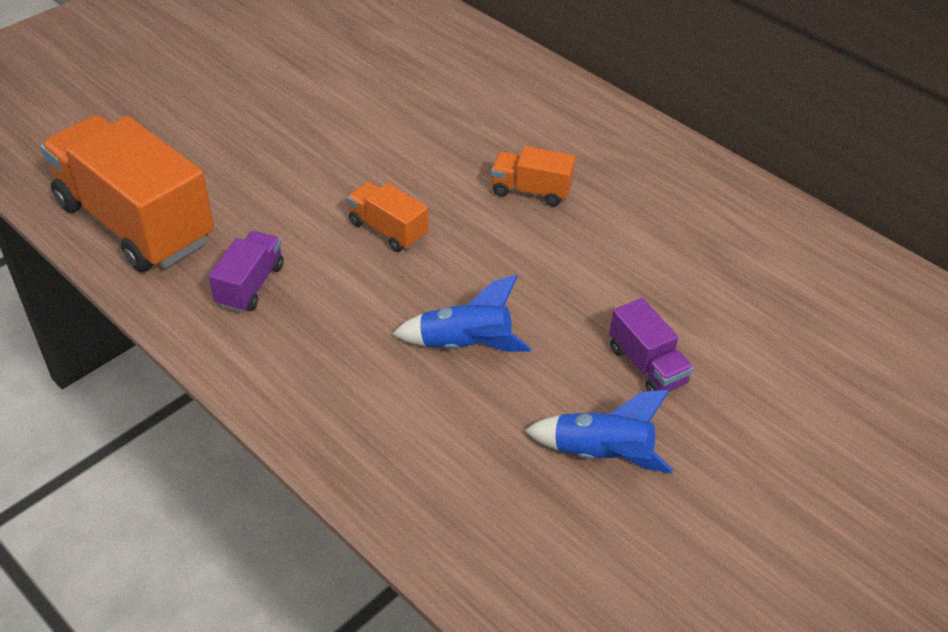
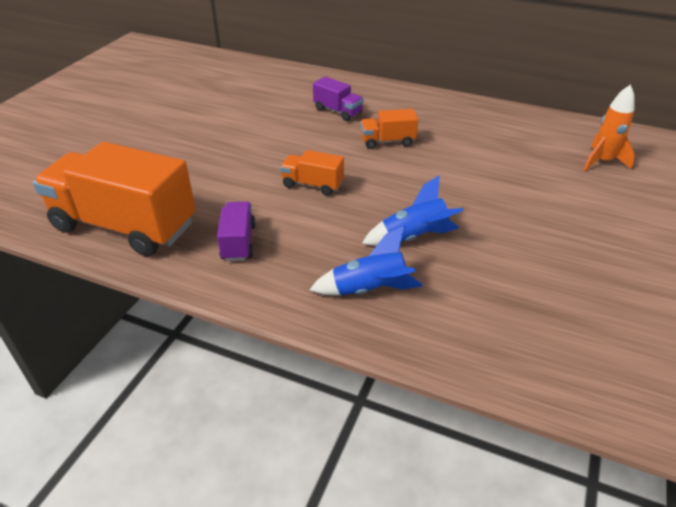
camera: 20 degrees left, 5 degrees down
(601, 455) = (550, 275): blue rocket -> blue rocket (369, 290)
(646, 366) = (533, 216): purple truck -> purple truck (338, 111)
(819, 312) = (602, 162): none -> orange rocket

